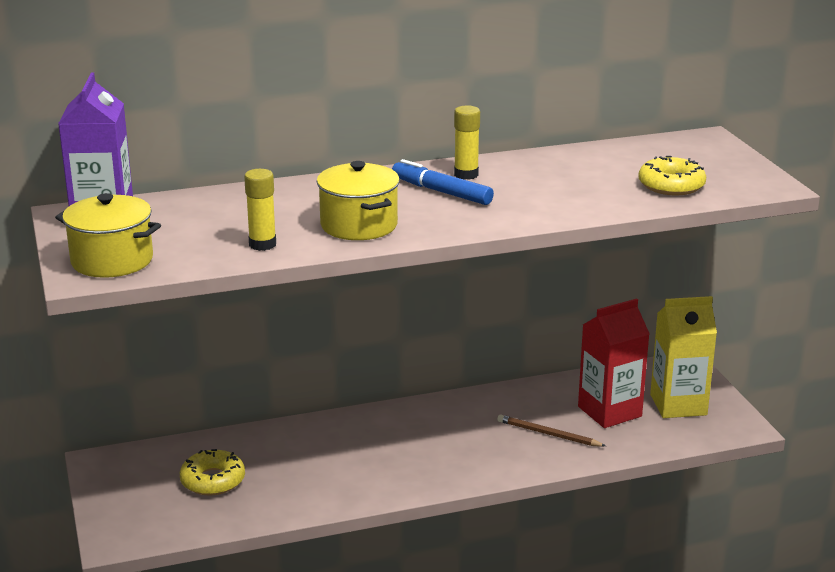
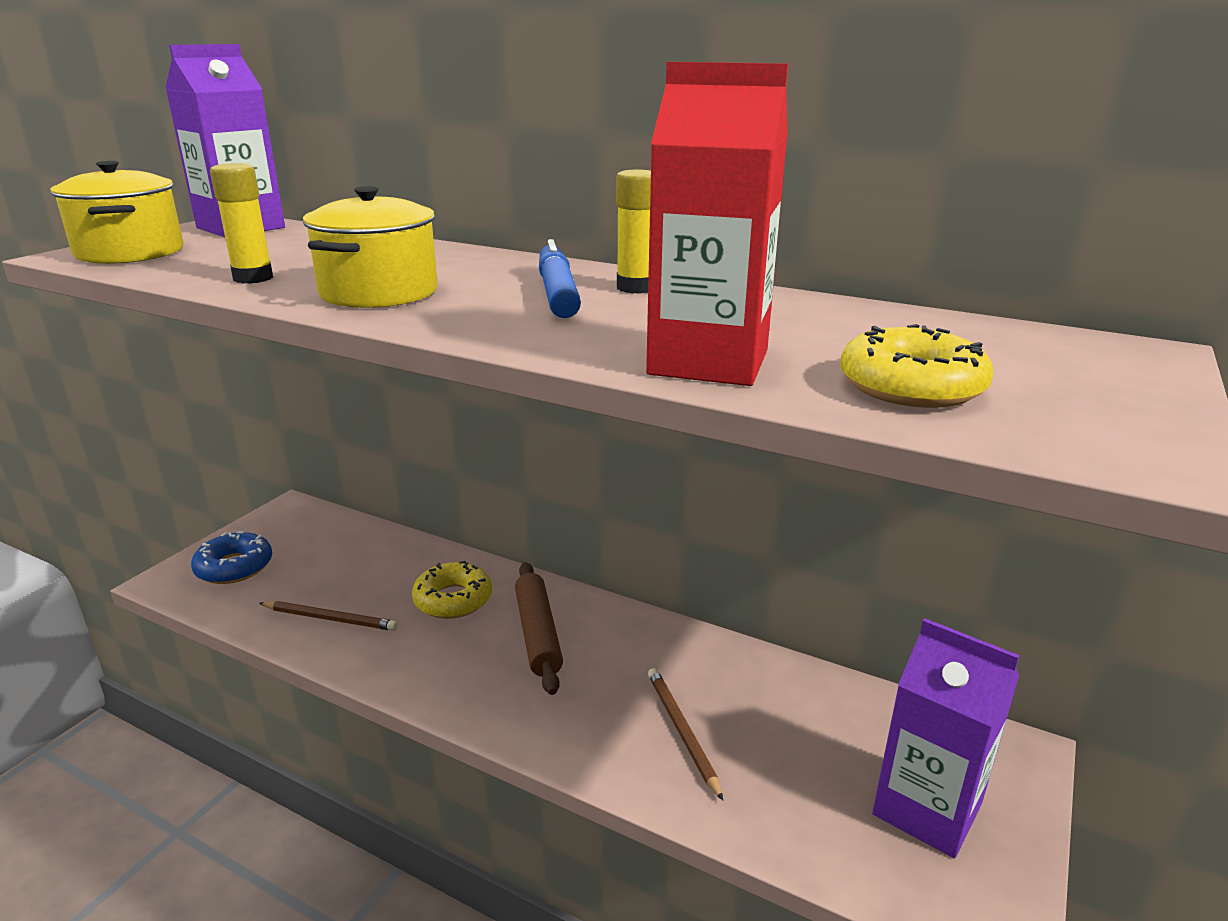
camera: 45 degrees right, 0 degrees up
(144, 509) = (234, 567): none -> blue donut
(213, 480) = (319, 573): yellow donut -> yellow donut (453, 599)
(276, 495) = (330, 618): none -> brown pencil
(409, 435) = (538, 634): none -> brown rolling pin
(609, 411) = (807, 752): red carton -> red carton (708, 362)
(678, 405) = (927, 809): yellow carton -> purple carton

